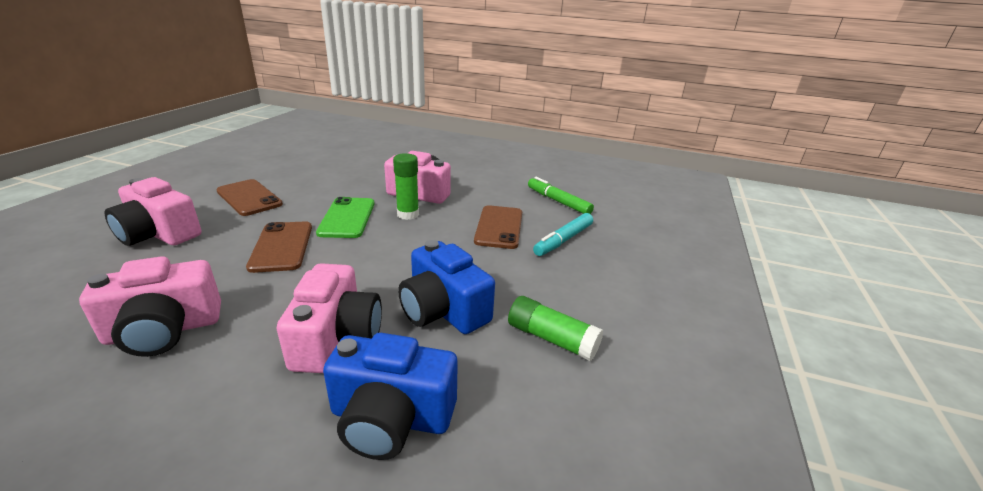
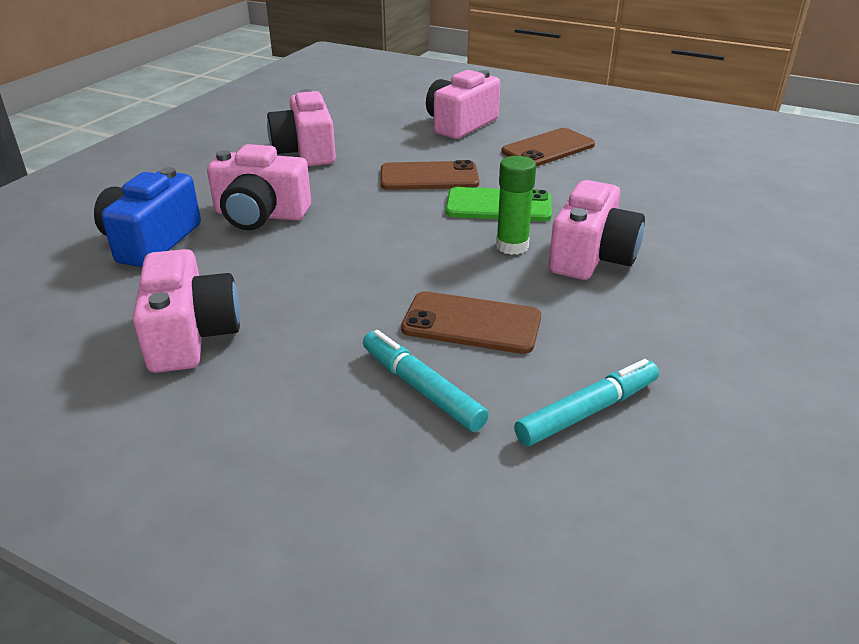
camera: 100 degrees right, 5 degrees up
(443, 310) = (277, 268): blue camera -> none
(551, 339) = (191, 335): green glue stick -> pink camera
(558, 201) = (586, 412): green marker -> turquoise marker

